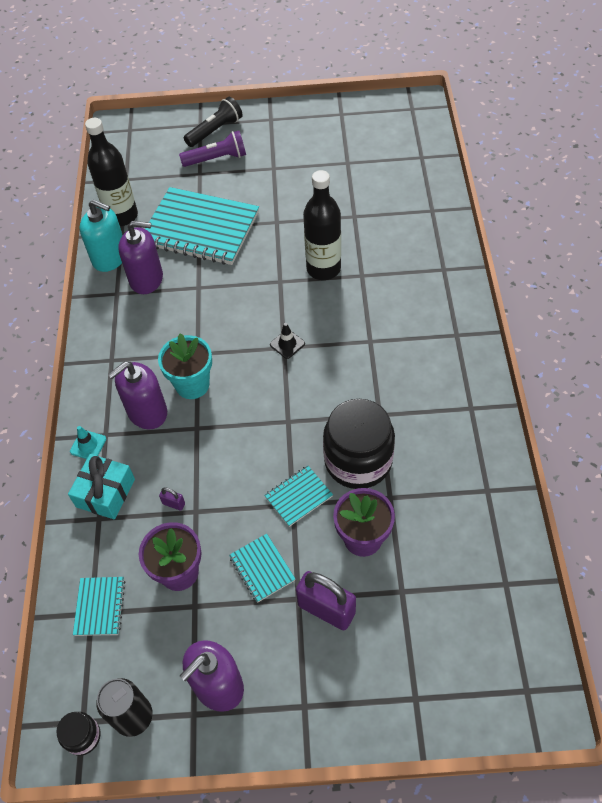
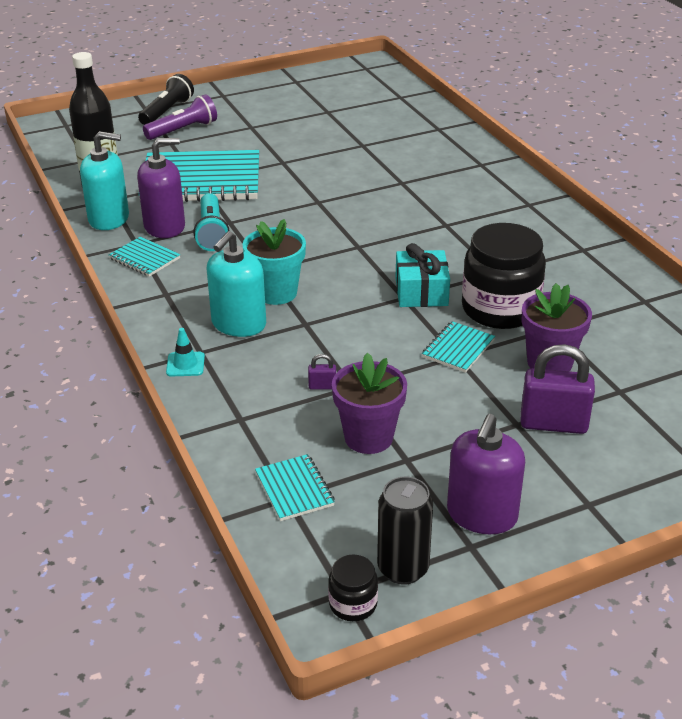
camera: 25 degrees left, 20 degrees down
(105, 493) = (234, 397): turquoise gift -> turquoise gift (421, 292)
(147, 412) = (238, 324): purple soap dispenser -> turquoise soap dispenser
(178, 296) = (211, 232): none -> turquoise flashlight
(262, 568) = (460, 411): turquoise notebook -> turquoise notebook (144, 258)
(287, 344) = (360, 243): black traffic cone -> none
(323, 269) = (358, 185): black bottle -> none

